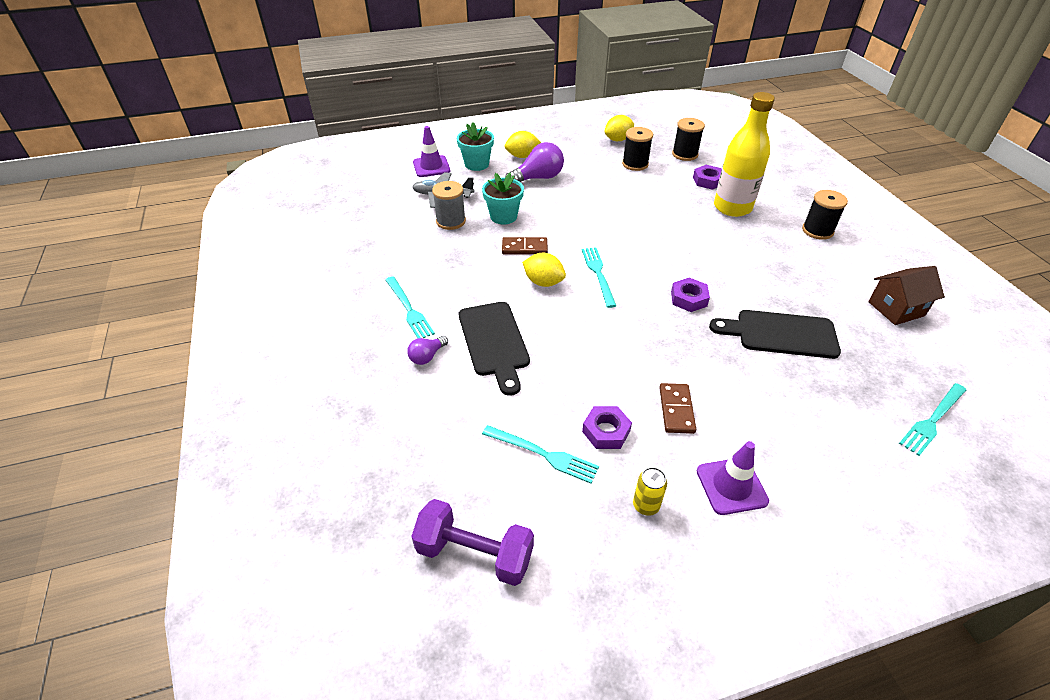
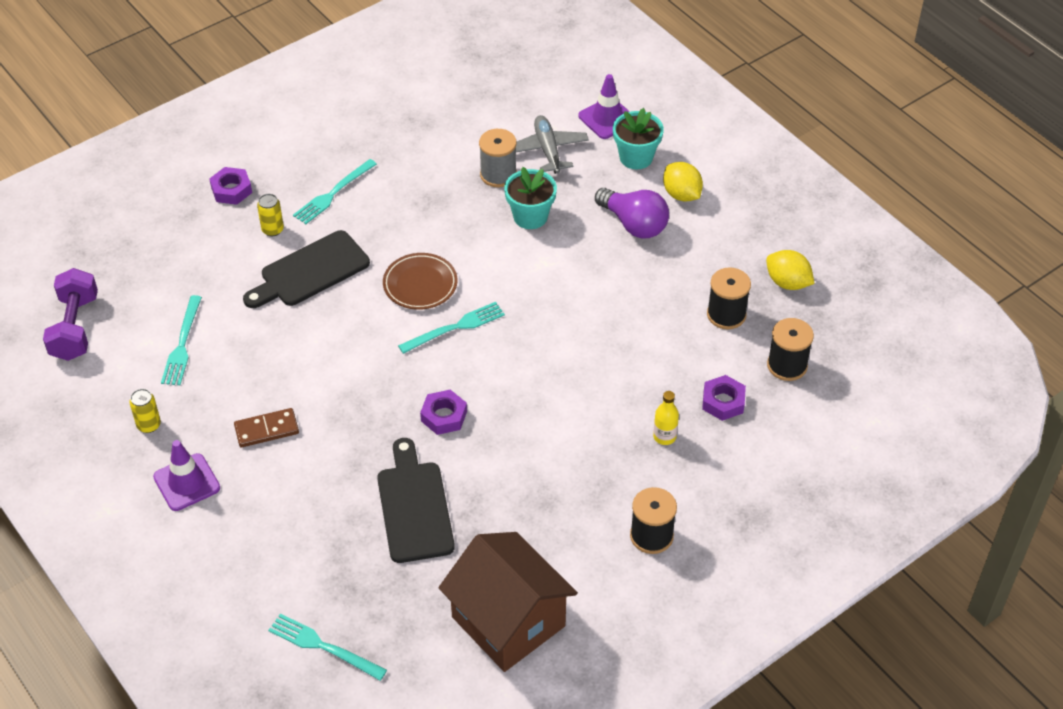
camera: 70 degrees right, 5 degrees up
(427, 356) = (272, 230): purple light bulb -> yellow can
(524, 248) = (476, 252): brown domino -> none
(543, 282) = (420, 284): yellow lemon -> brown plate
(606, 431) = (222, 382): purple nut -> purple nut (231, 190)
(732, 207) = (664, 437): yellow bottle -> yellow bottle, size x0.42
(896, 309) = (508, 621): brown house -> brown house, size x1.66

